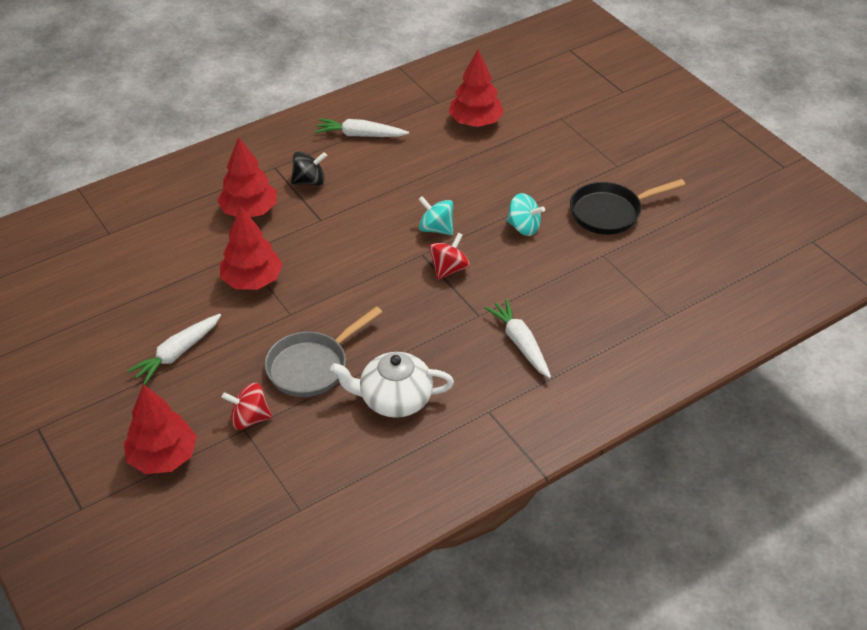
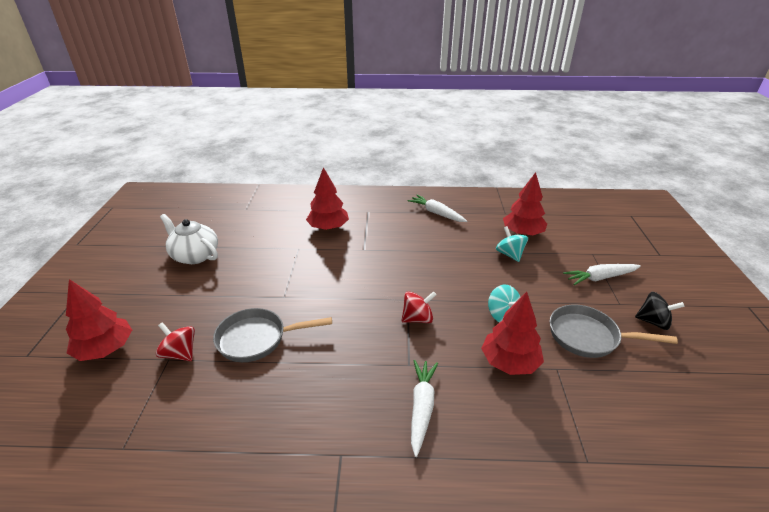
camera: 35 degrees right, 10 degrees down
(177, 353) = (196, 288): white carrot -> white carrot (600, 278)
(252, 280) = (285, 266): red tree -> red tree (509, 362)
(309, 181) = (380, 226): black spinning top -> black spinning top (653, 322)
(394, 399) = (282, 397): white teapot -> white teapot (195, 255)
(436, 228) = (434, 287): turquoise spinning top -> turquoise spinning top (509, 254)
(610, 212) = (588, 337): black pan -> grey pan

